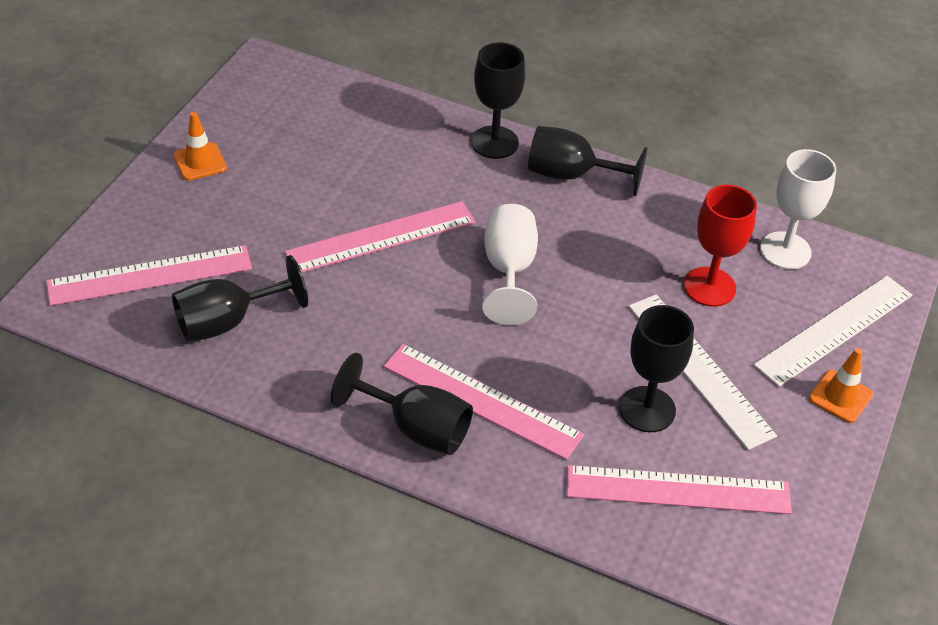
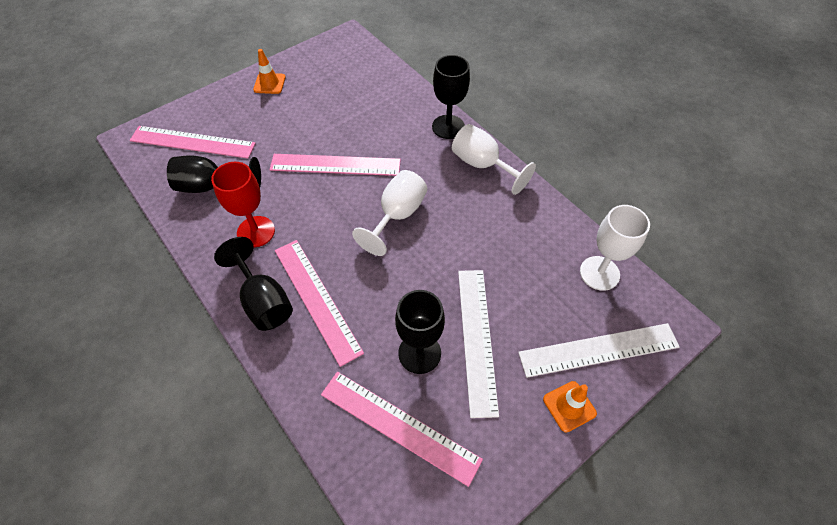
camera: 30 degrees right, 10 degrees up
(571, 175) = (482, 165): black goblet -> white goblet
(709, 287) = (525, 279): red goblet -> red goblet (256, 231)

